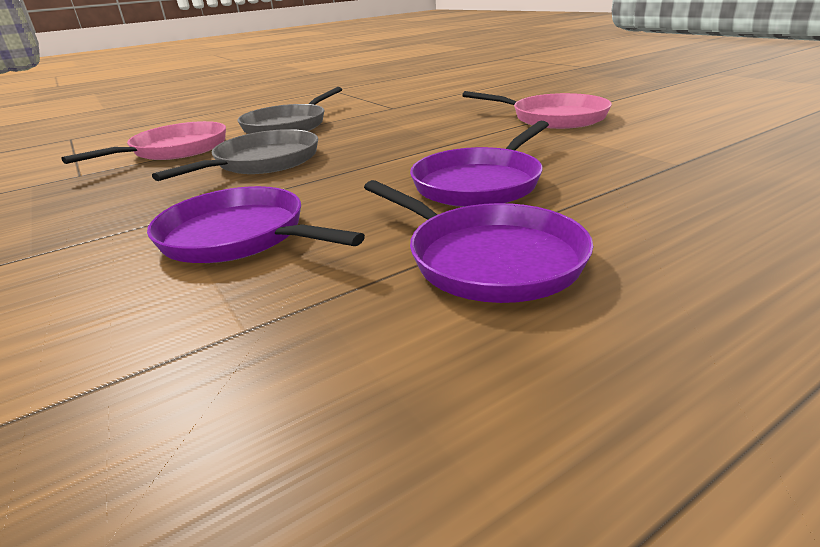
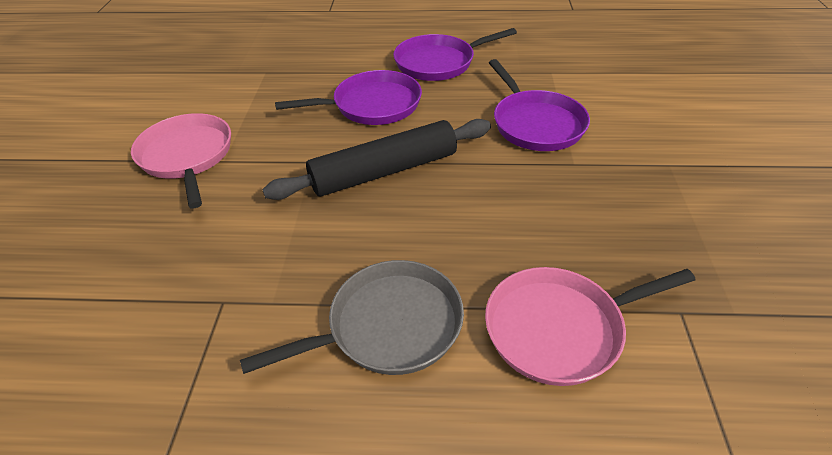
camera: 145 degrees left, 15 degrees up
(263, 162) = (476, 220): grey pan -> none
(379, 157) = (384, 171): none -> black rolling pin
(489, 259) = (438, 63): purple pan -> purple pan turned 105 degrees counterclockwise

